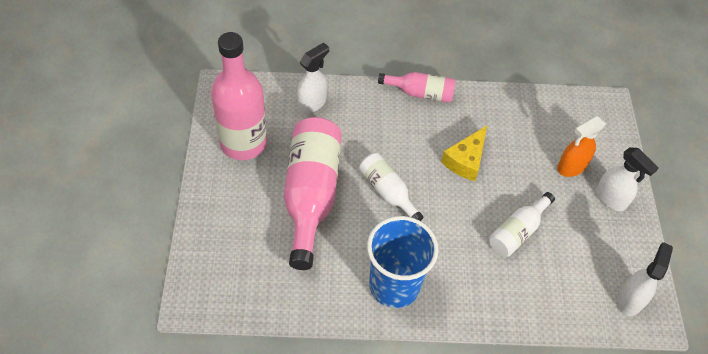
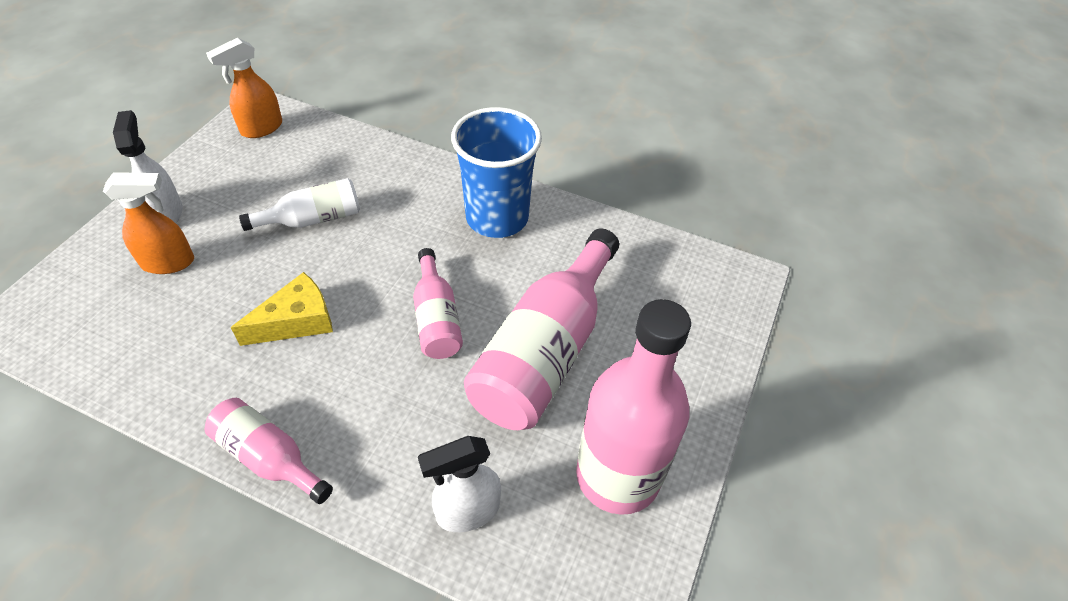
camera: 155 degrees left, 5 degrees down
(387, 192) = (436, 318): white bottle -> pink bottle
(630, 299) = (261, 128): white spray bottle -> orange spray bottle

